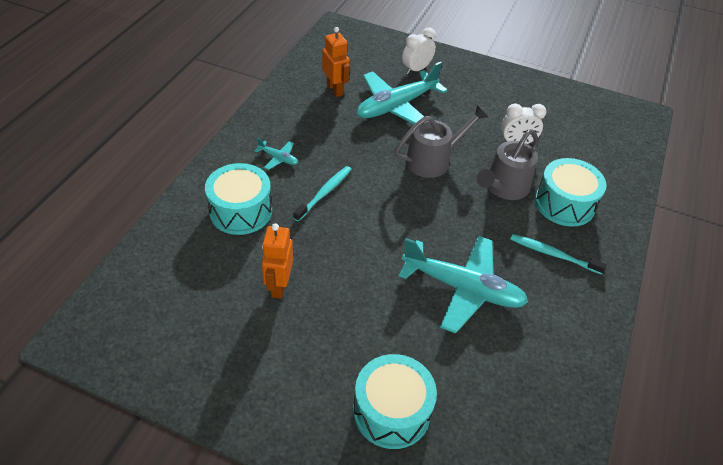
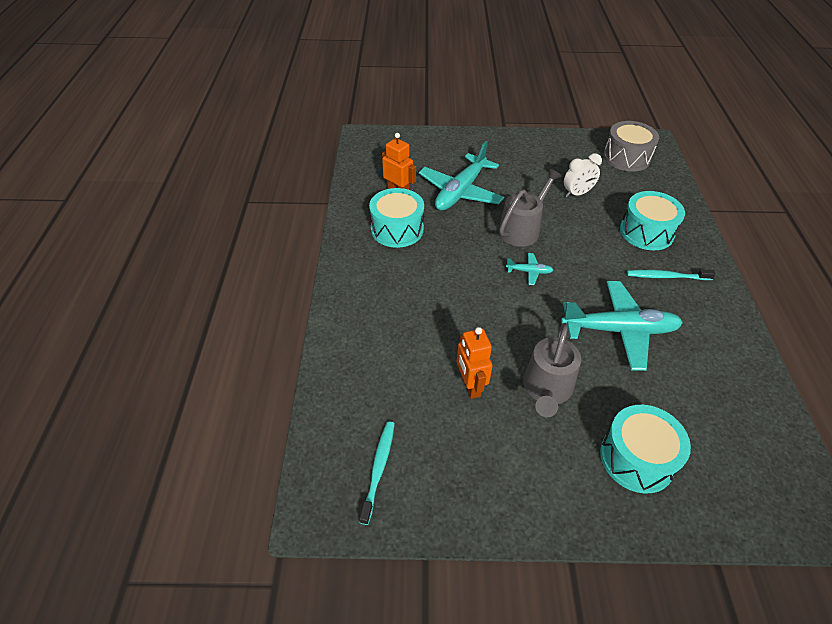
camera: 20 degrees left, 0 degrees up
(241, 211) = (390, 330): turquoise drum -> turquoise drum (397, 229)
(278, 158) = (390, 270): turquoise plane -> turquoise plane (529, 272)
(324, 193) = (452, 288): turquoise toothbrush -> turquoise toothbrush (378, 469)
(416, 69) = (455, 155): white clock -> none
(504, 187) = (593, 233): grey watering can -> grey watering can (547, 389)
(599, 123) = (626, 157): none -> grey drum

